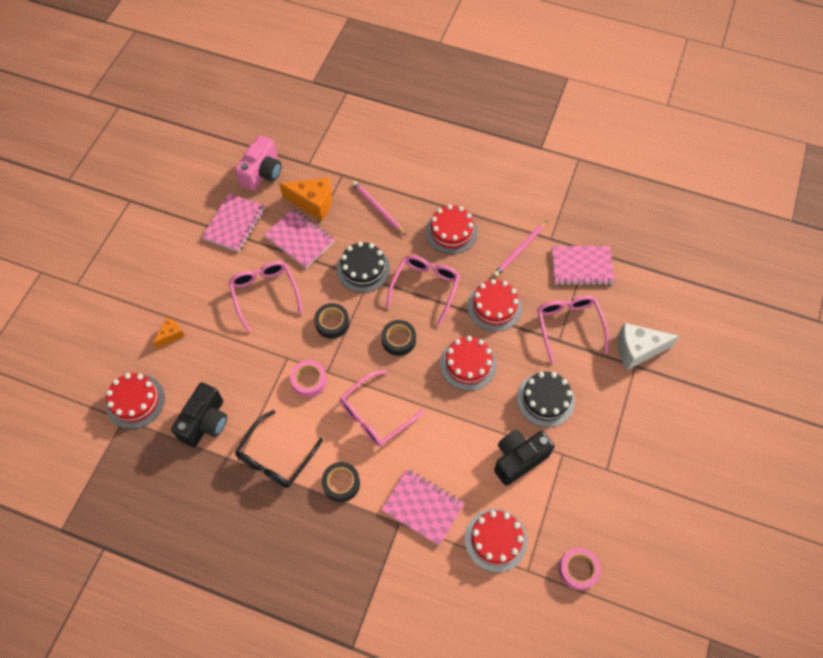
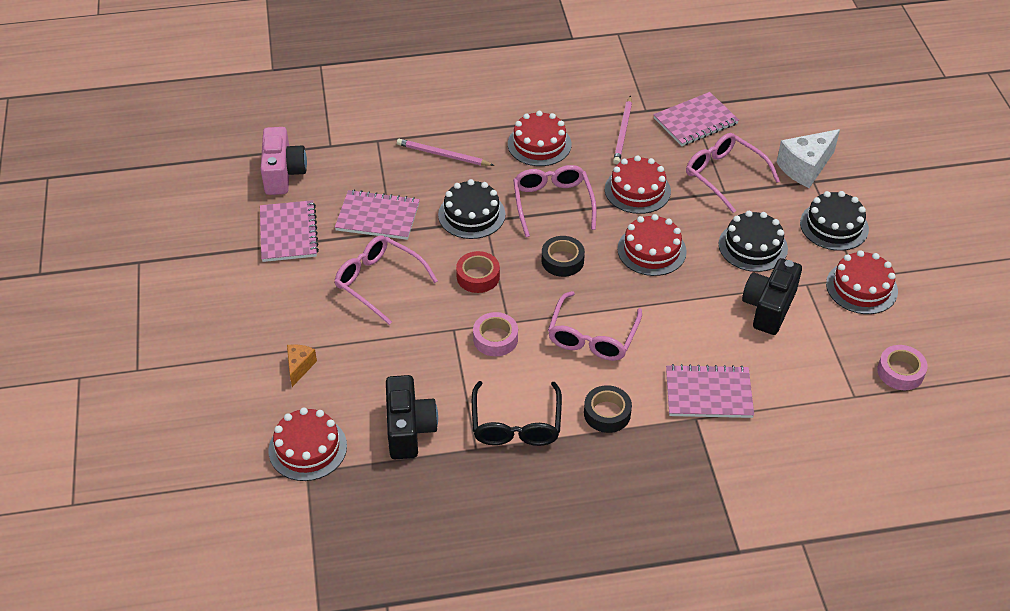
camera: 30 degrees left, 15 degrees down
(313, 203) = (366, 178): orange cheese -> none
(332, 323) = (478, 276): black tape -> red tape
(495, 540) = (803, 386): red cake -> red cake (861, 287)
(621, 414) = (834, 226): none -> black cake

